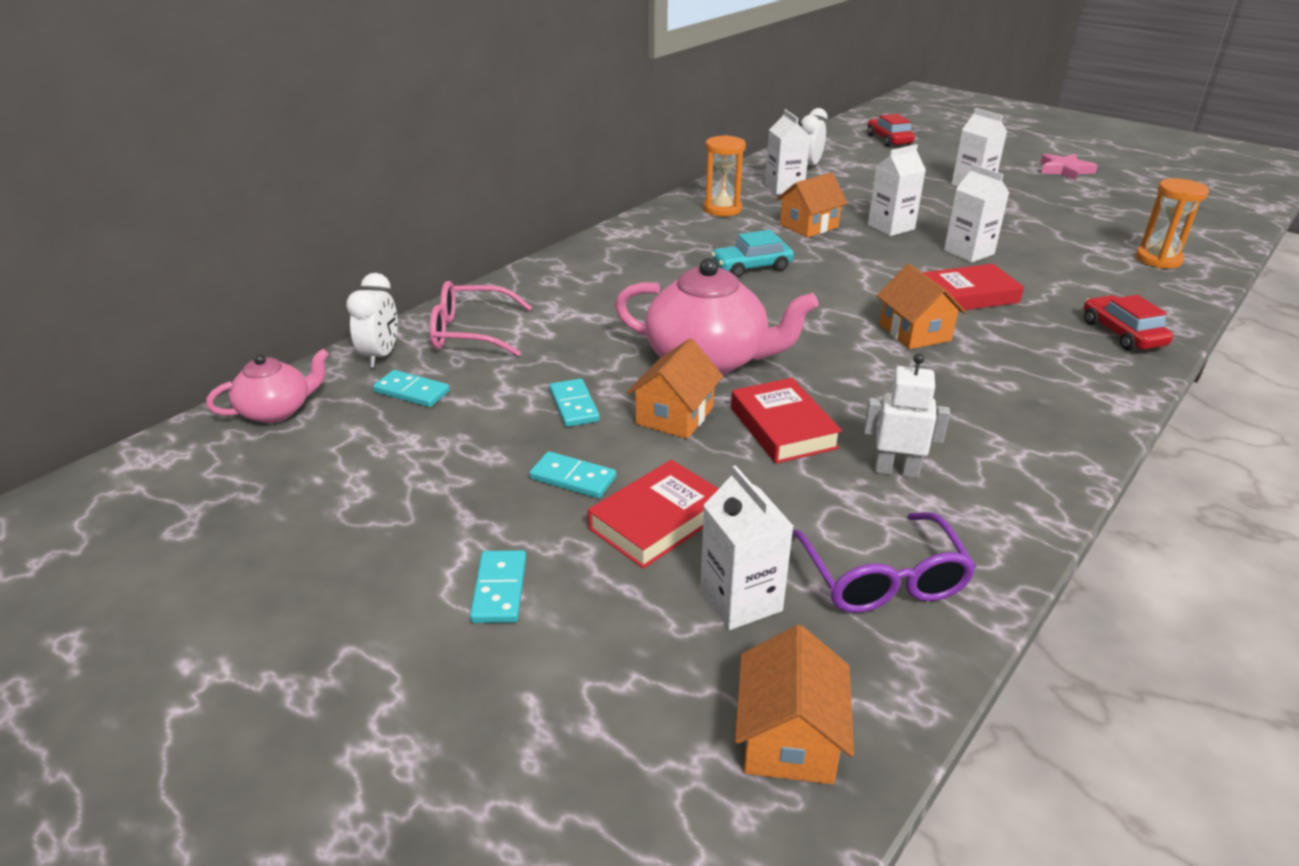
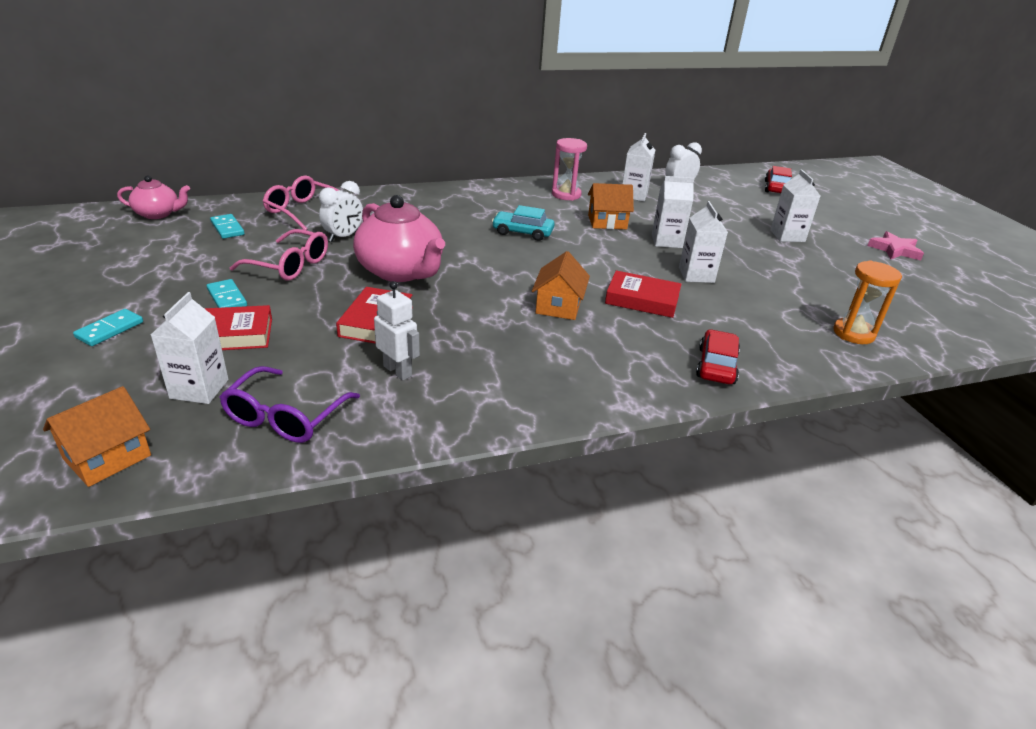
camera: 30 degrees right, 0 degrees up
(380, 356) = (243, 206): white clock -> white clock (343, 237)
(574, 405) = (289, 265): turquoise domino -> pink glasses
(674, 416) = (330, 291): orange house -> none
(722, 209) = (566, 195): orange hourglass -> pink hourglass

